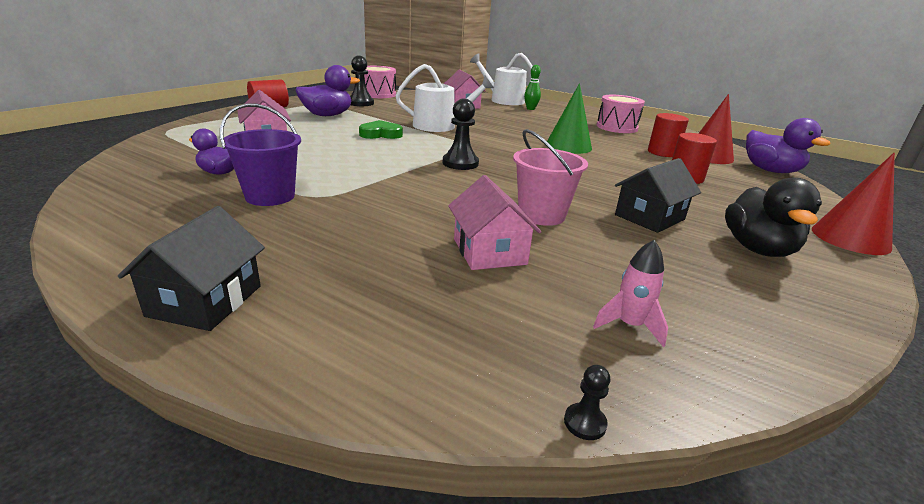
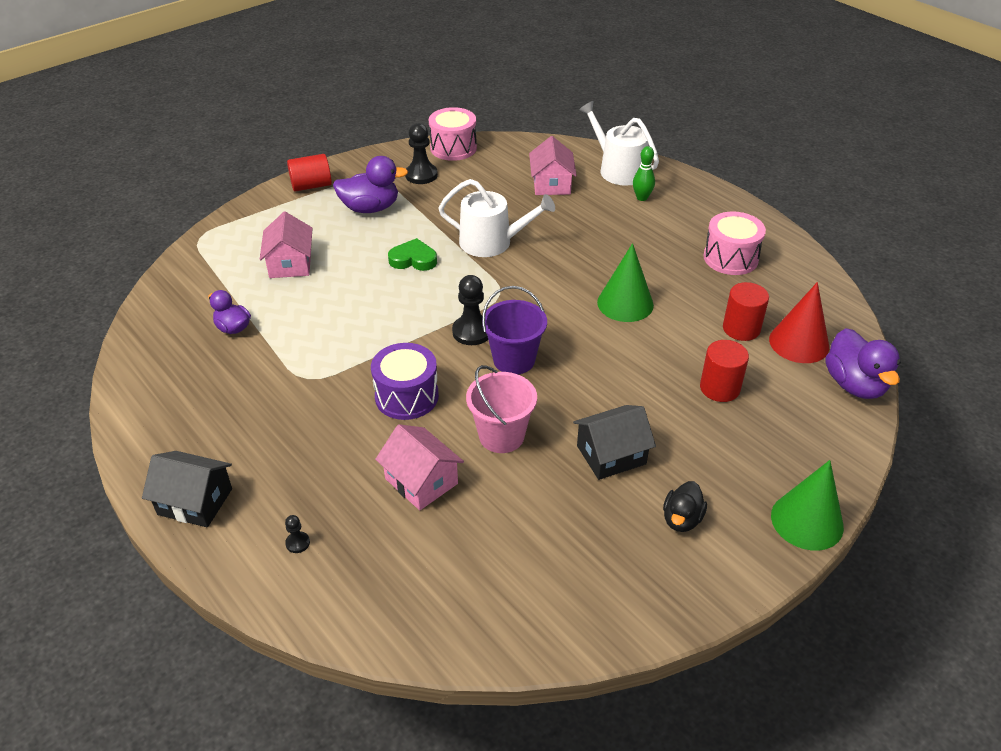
camera: 20 degrees right, 15 degrees up
(205, 301) = (195, 501): black house -> black house turned 75 degrees clockwise
(270, 196) = (268, 374): purple bucket -> purple bucket (514, 360)
(429, 199) = (406, 396): none -> purple drum
(489, 251) = (421, 481): pink house -> pink house turned 45 degrees counterclockwise
(585, 423) = (388, 653): black pawn -> black pawn (297, 543)
(629, 325) = (479, 585): pink rocket -> none
(757, 249) = (681, 519): black duck -> black duck, size x0.61
(850, 238) = (807, 521): red cone -> green cone

